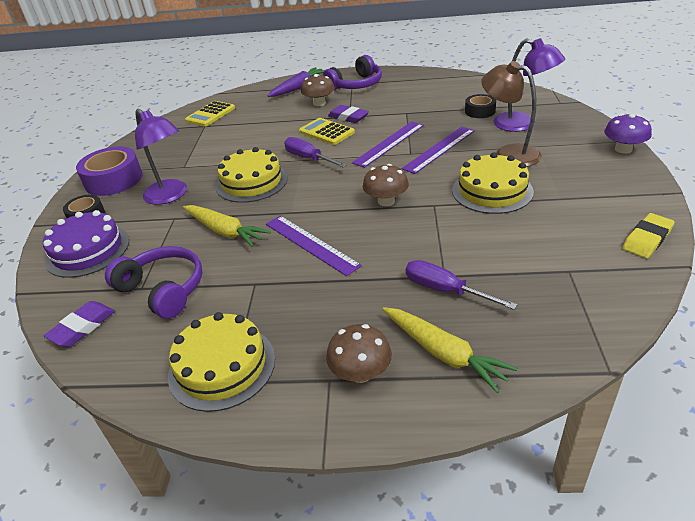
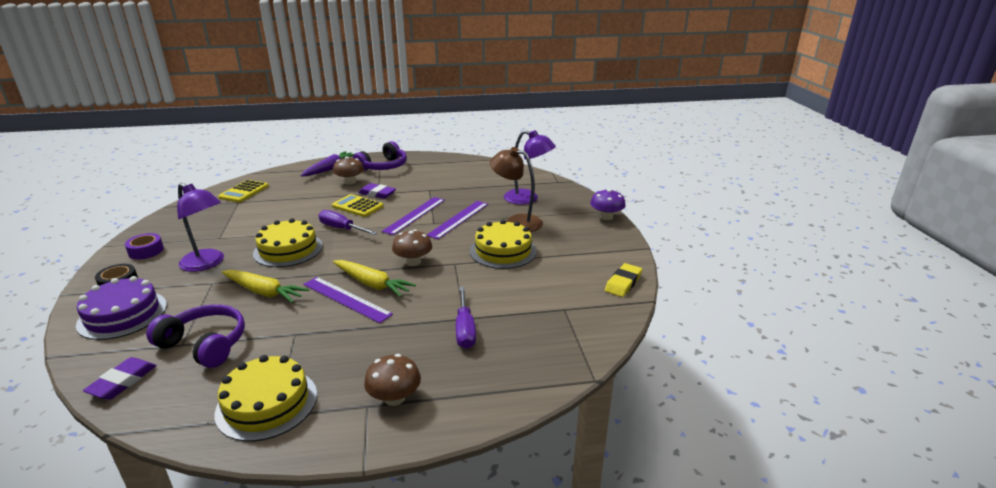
camera: 15 degrees left, 10 degrees down
(113, 180) = (146, 251): purple tape -> purple tape, size x0.57
(444, 353) = (465, 377): yellow carrot -> yellow carrot (372, 284)
(445, 290) = (465, 329): purple screwdriver -> purple screwdriver turned 120 degrees counterclockwise
(480, 111) = (492, 188): black tape -> none

